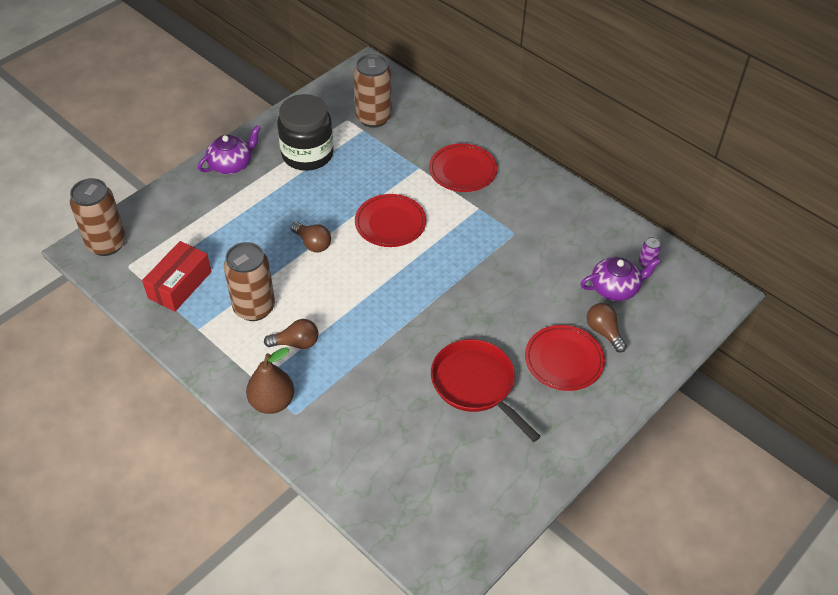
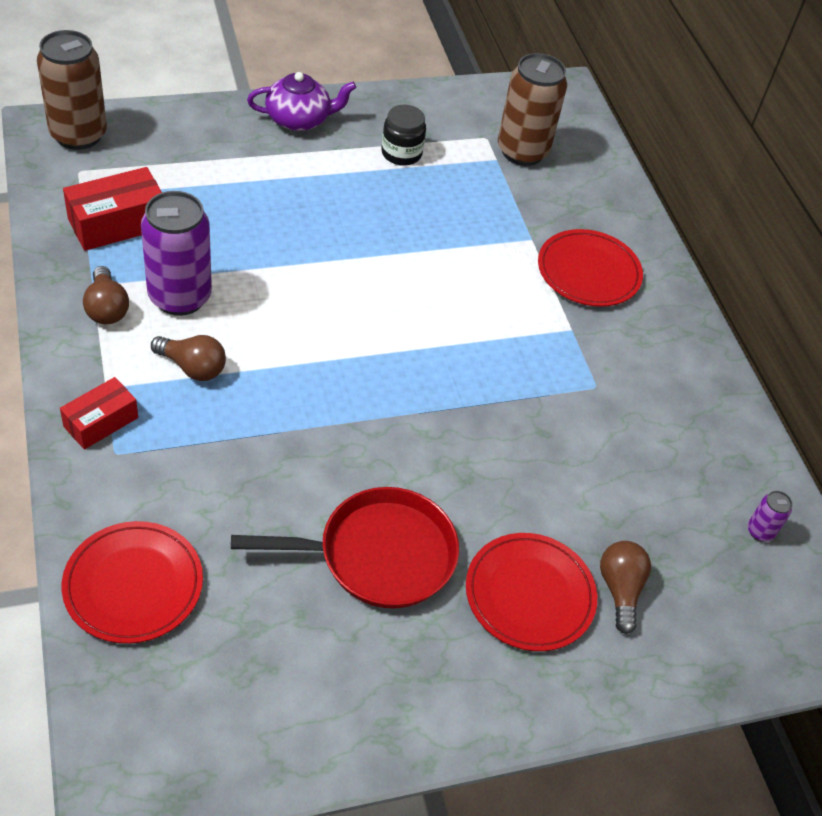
camera: 25 degrees right, 0 degrees up
(254, 308) = (180, 297): brown can -> purple can
(272, 402) = (101, 422): brown pear -> red box
(307, 154) = (401, 153): black jar -> black jar, size x0.54
(312, 243) = (317, 260): brown light bulb -> brown light bulb (106, 308)
(390, 223) = (437, 287): red plate -> red plate (133, 585)
(476, 385) = (378, 555): red pan -> red pan turned 90 degrees clockwise
(615, 288) = (685, 539): purple teapot -> none

